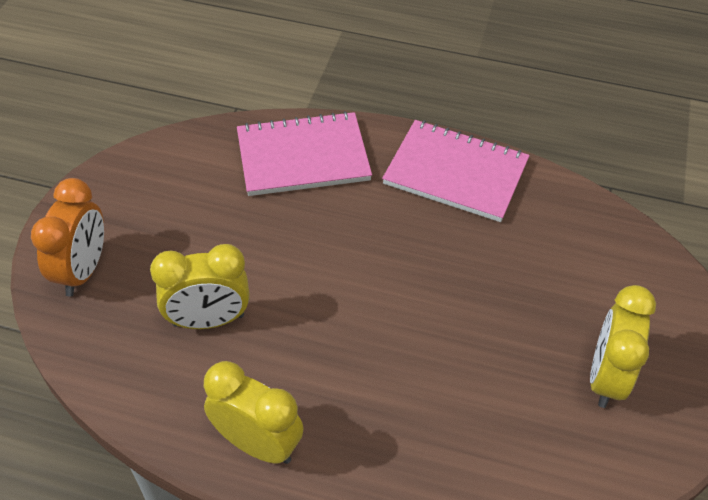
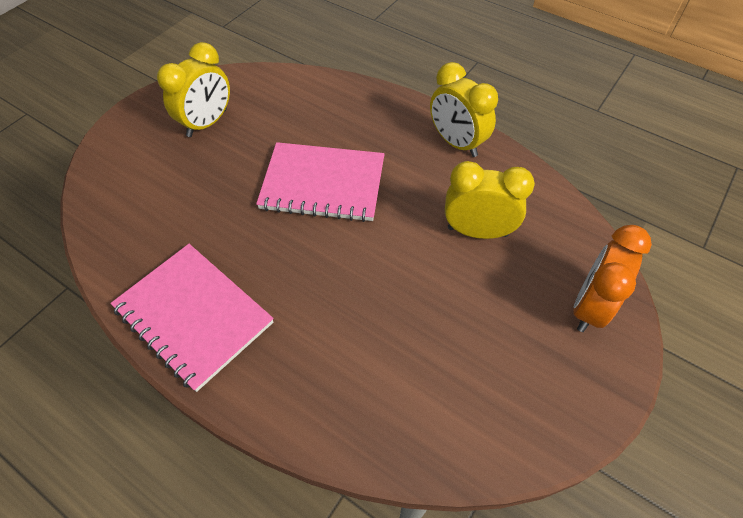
camera: 160 degrees left, 5 degrees up
(303, 157) = (341, 386): pink notebook -> pink notebook (323, 184)

